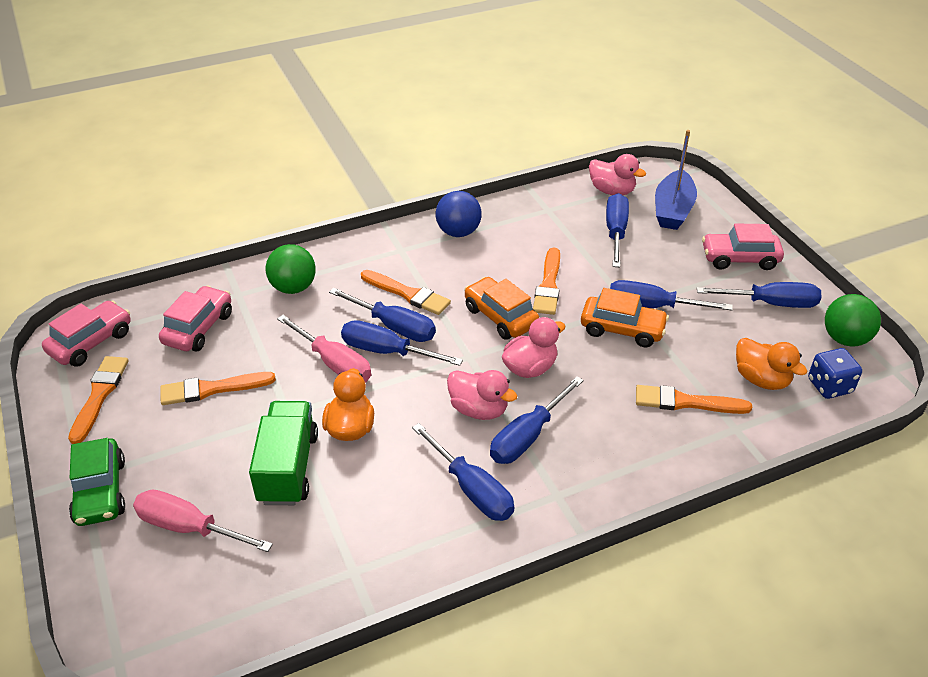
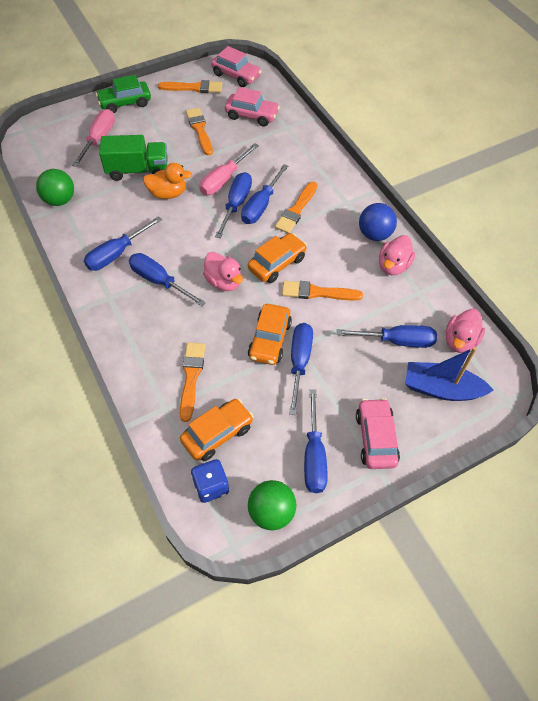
camera: 85 degrees right, 15 degrees up
(293, 287) = (295, 151): green ball -> green ball (60, 200)
(479, 409) = (183, 254): pink duck -> pink duck (393, 266)
(761, 379) = (217, 434): orange duck -> orange car

